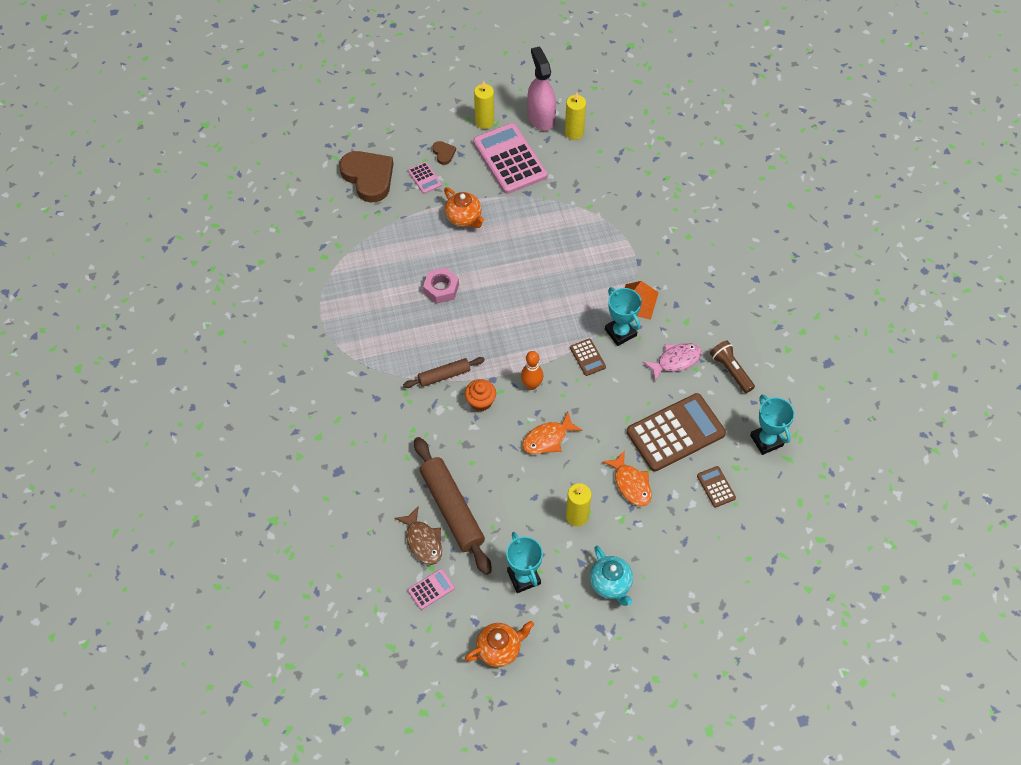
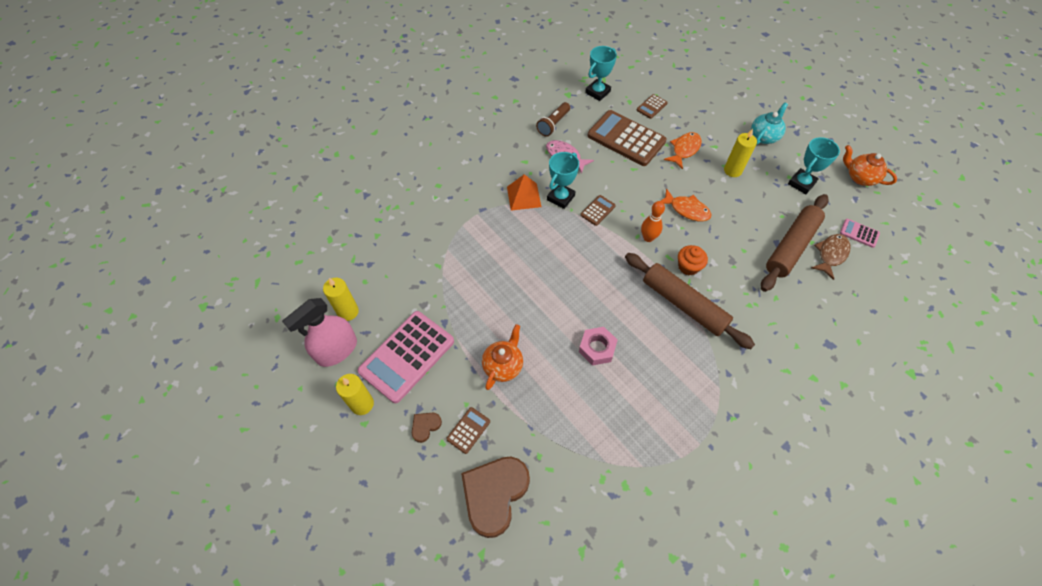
camera: 115 degrees left, 0 degrees up
(424, 178) = (468, 430): pink calculator -> brown calculator
(444, 375) = (683, 304): brown rolling pin -> brown rolling pin, size x1.81

